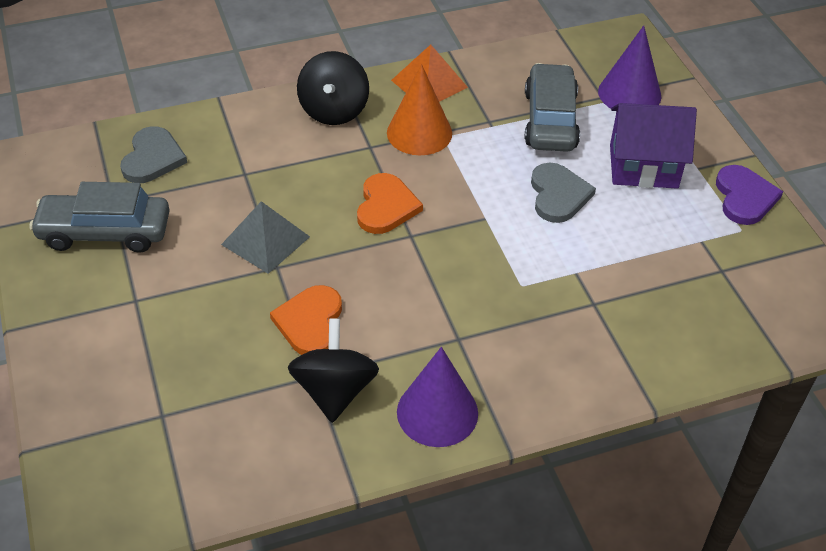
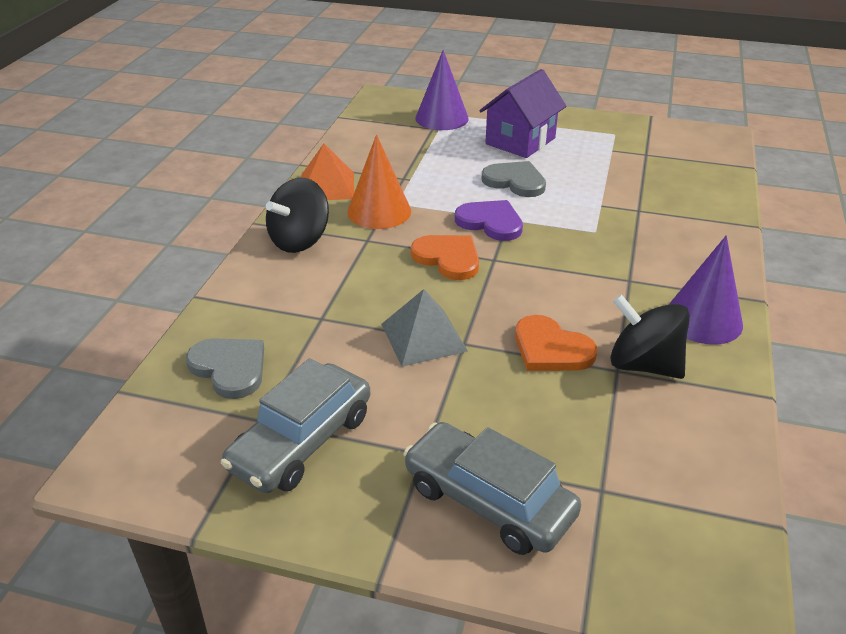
camera: 55 degrees left, 10 degrees down
(334, 110) = (300, 240): black spinning top -> black spinning top turned 90 degrees clockwise
(550, 120) = (432, 155): grey car -> grey car (488, 500)
(744, 197) = (586, 121): purple heart -> purple heart (490, 222)

